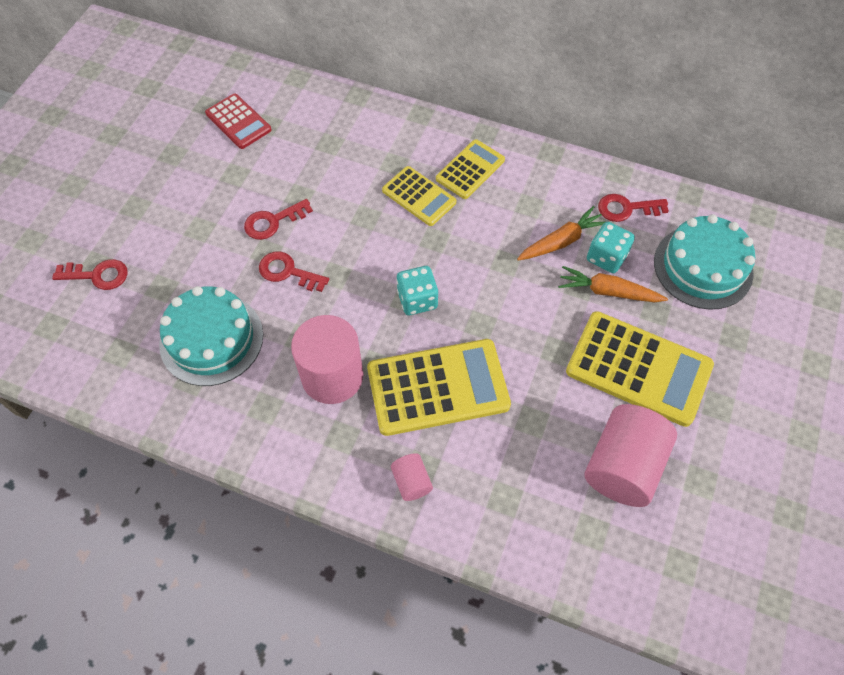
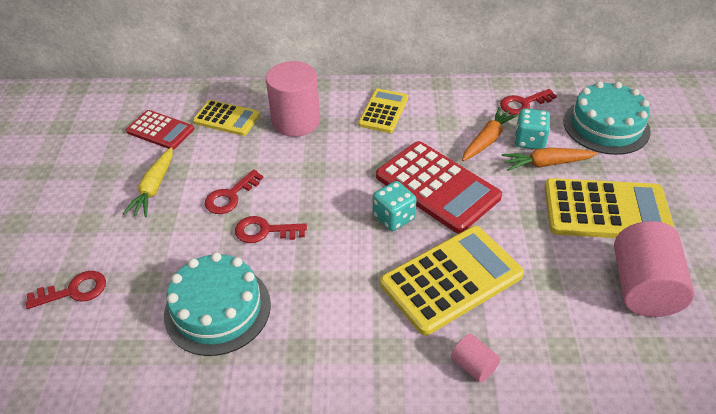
camera: 20 degrees left, 15 degrees down
(206, 188) = (154, 188): none -> yellow carrot
(332, 376) = (351, 302): pink cylinder -> pink cylinder (296, 121)
(419, 196) = (351, 141): yellow calculator -> yellow calculator (226, 118)
(478, 280) = (437, 187): none -> red calculator

